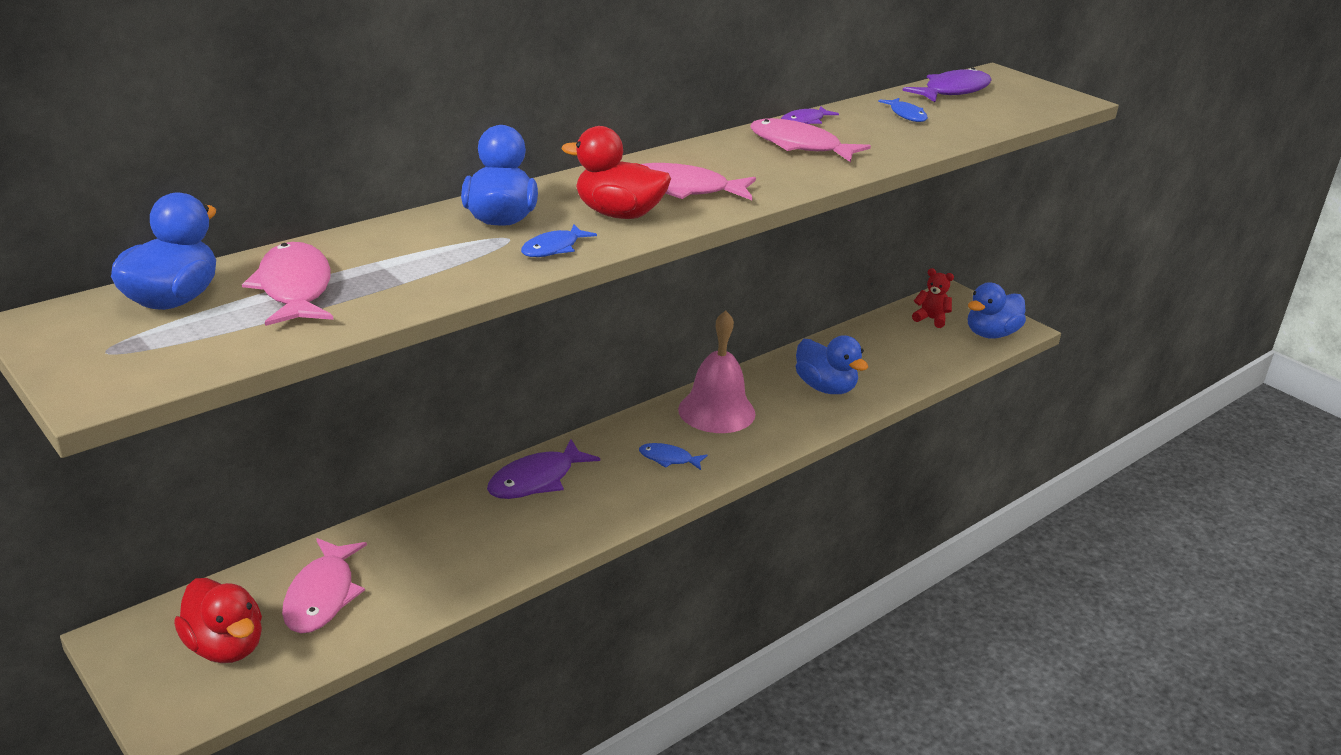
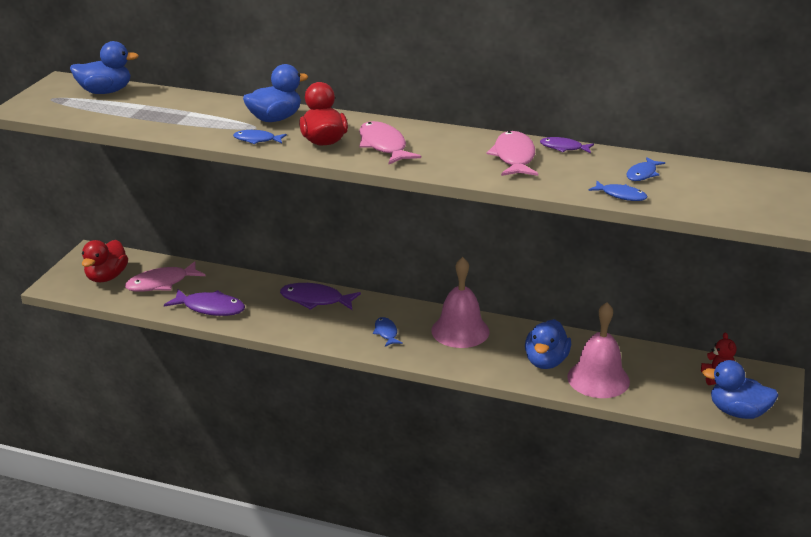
camera: 60 degrees right, 0 degrees up
(294, 288) = (143, 107): pink fish -> none
(881, 374) = (598, 379): none -> pink bell
(944, 137) = (621, 195): none -> blue fish
(953, 91) = (733, 178): purple fish -> purple fish (210, 308)

